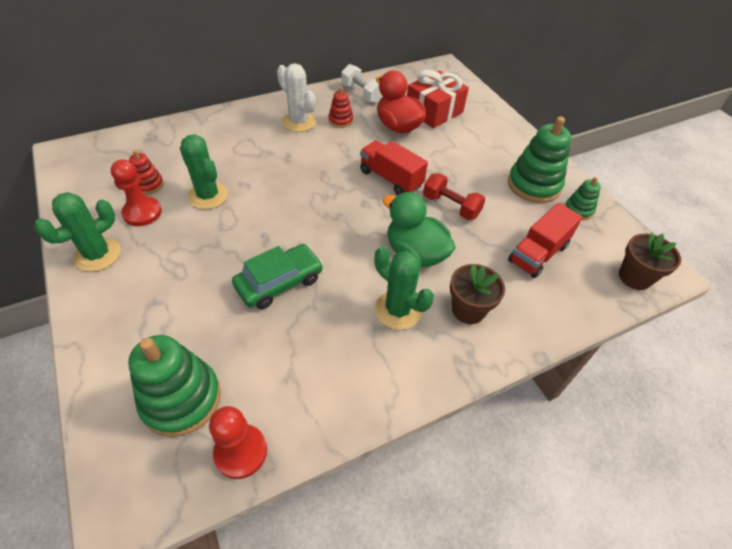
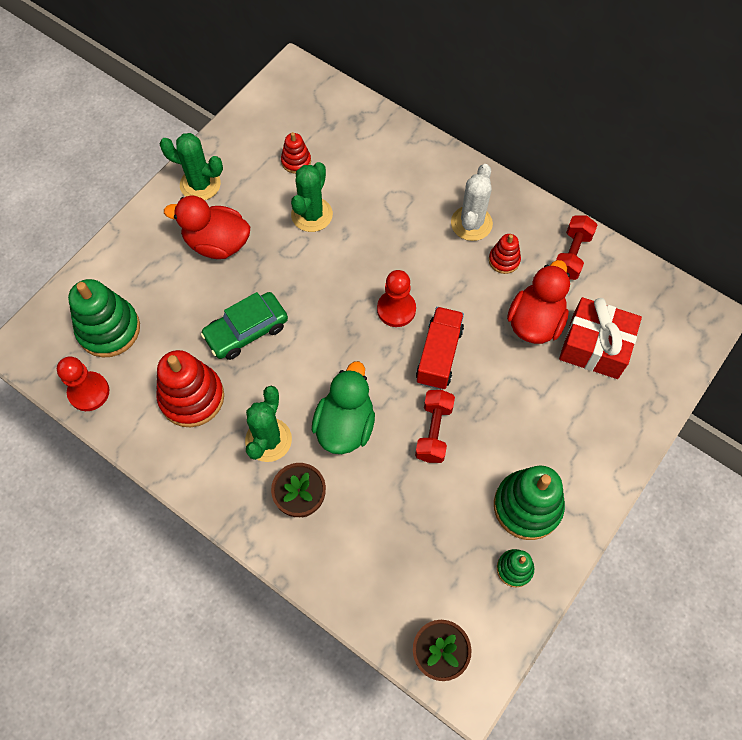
camera: 65 degrees right, 15 degrees up
(142, 213) = (261, 181): red pawn -> red pawn (396, 309)
(172, 267) = (217, 243): none -> red duck
(279, 282) = (246, 331): green car -> green car turned 120 degrees clockwise
(316, 353) = (192, 397): none -> red stacking toy
(361, 94) = (571, 255): white dumbbell -> red dumbbell
(538, 253) = (415, 543): red truck -> none

